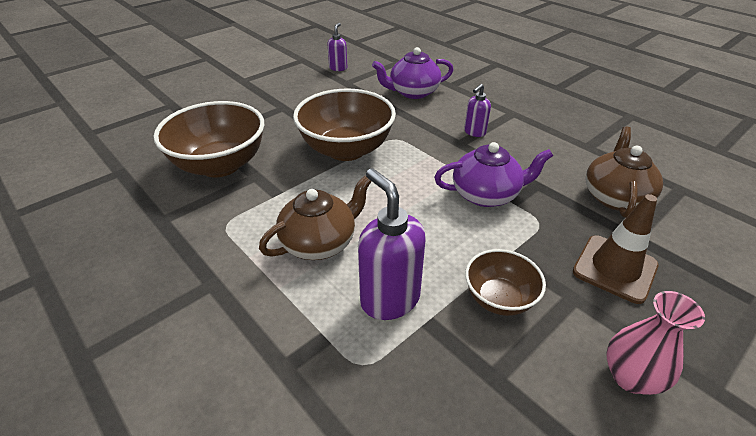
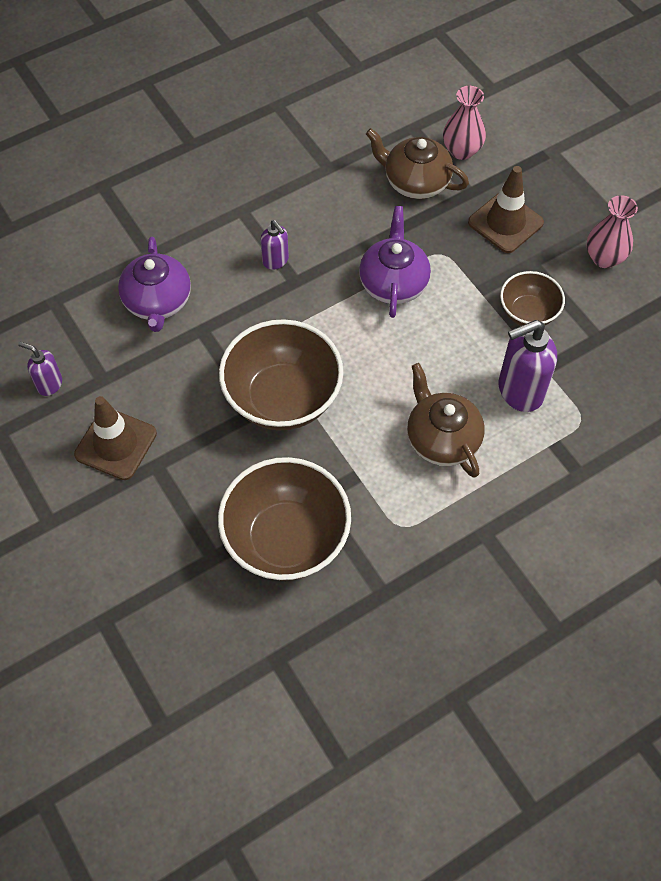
camera: 80 degrees left, 20 degrees up
(298, 92) = (116, 444): none -> brown traffic cone
(685, 225) = (461, 150): none -> pink vase

